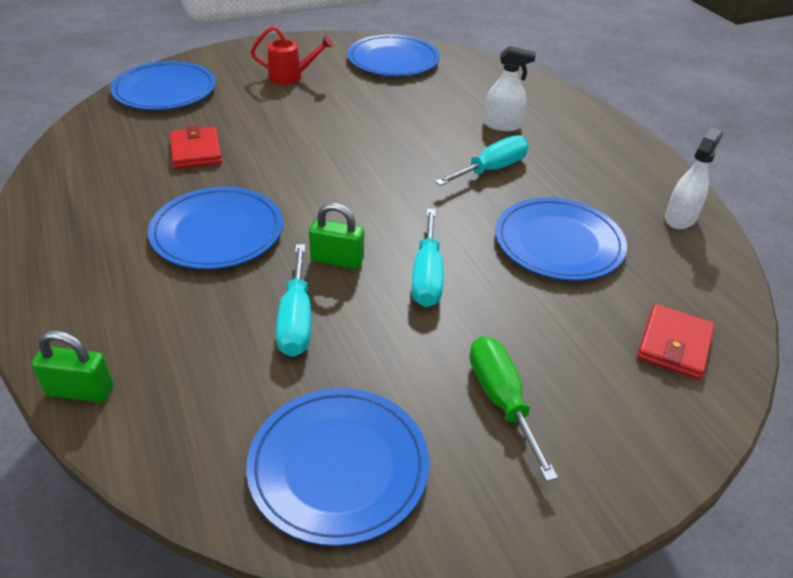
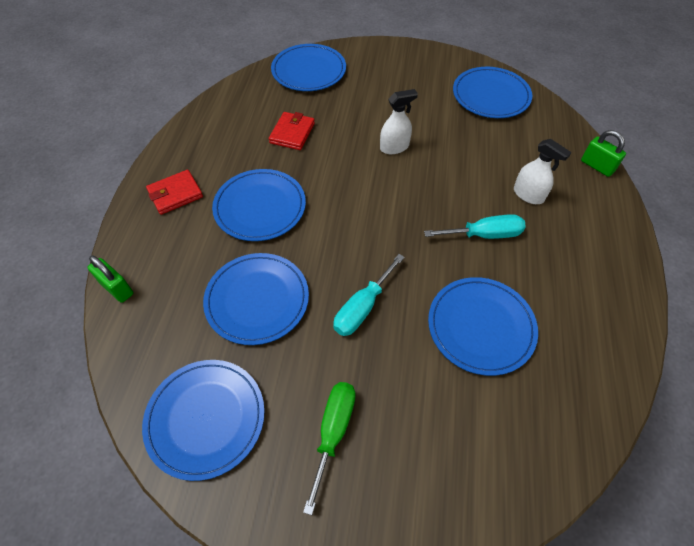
camera: 35 degrees right, 15 degrees up
(291, 77) = (401, 87): red watering can -> none
(296, 320) = (257, 300): turquoise screwdriver -> blue plate
(337, 260) = (315, 265): green padlock -> green padlock (597, 166)
(674, 345) = (493, 462): red wallet -> red wallet (175, 194)
(680, 218) = (605, 354): white spray bottle -> white spray bottle (394, 147)

